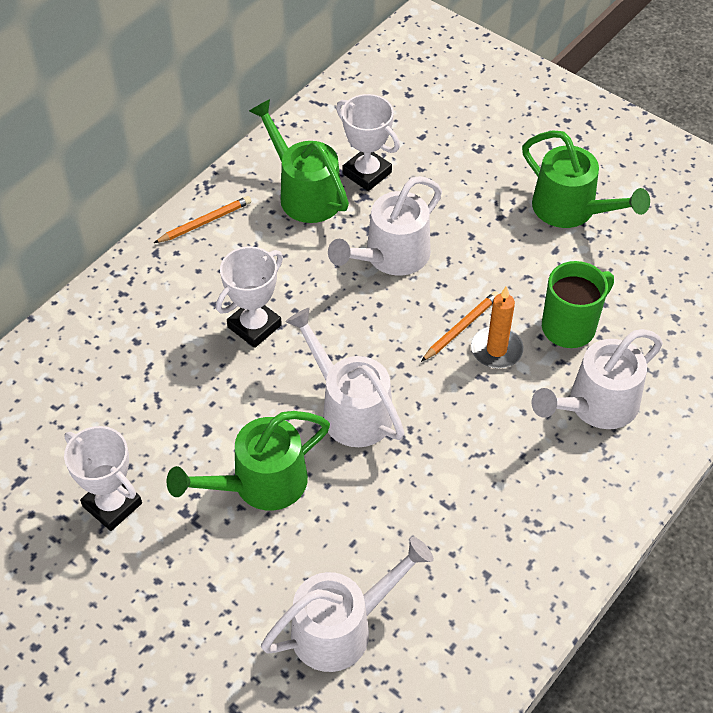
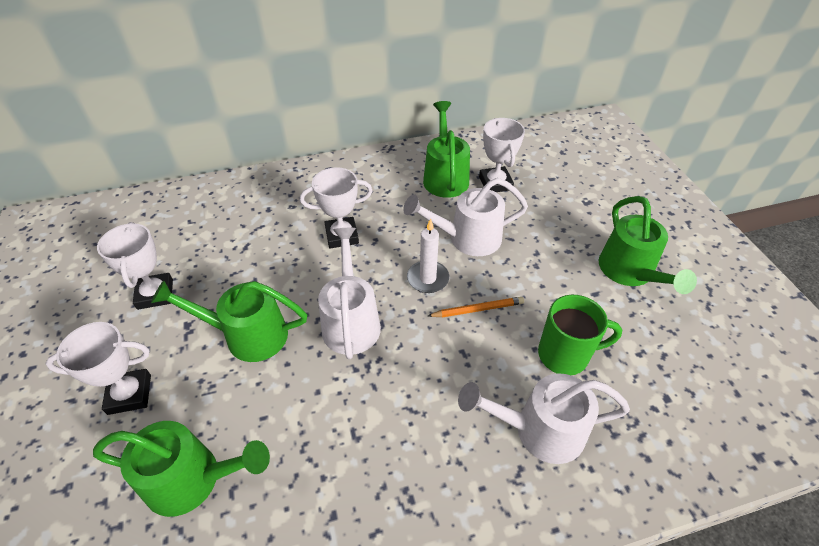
camera: 35 degrees right, 5 degrees down
(201, 606) = (129, 394): none -> white trophy
(205, 222) = (371, 165): orange pencil -> none
(343, 627) = (194, 479): white watering can -> green watering can
(387, 323) = (428, 278): none -> white candle
(496, 350) = (491, 339): orange candle -> none

